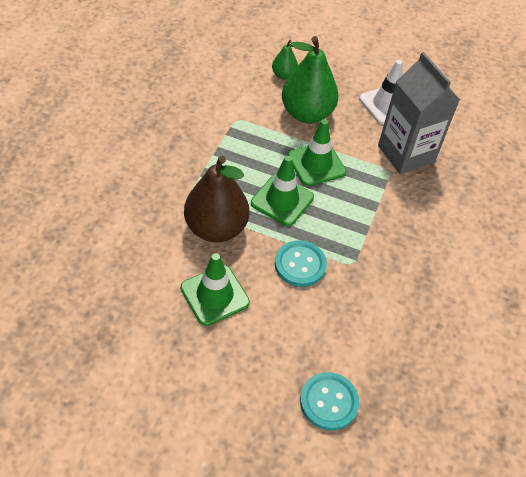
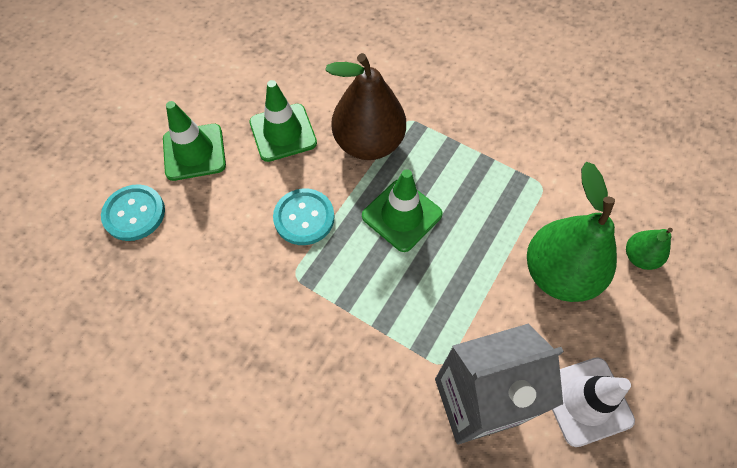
camera: 105 degrees right, 10 degrees up
(316, 164) = (460, 267): green traffic cone -> green traffic cone (194, 152)

